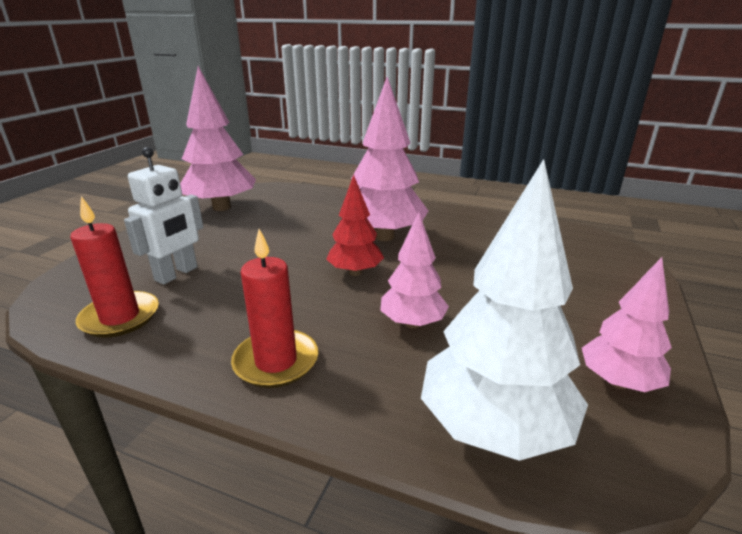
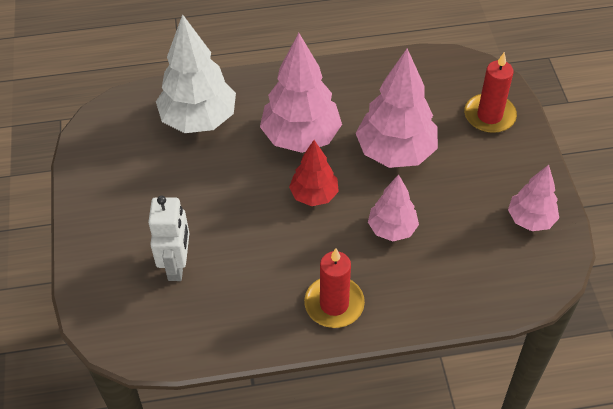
camera: 30 degrees left, 25 degrees up
(120, 317) = (189, 325): red candle -> red candle (489, 116)
(221, 207) = (109, 160): pink tree -> pink tree (396, 152)
(494, 428) = (483, 285): white tree -> white tree (199, 119)

